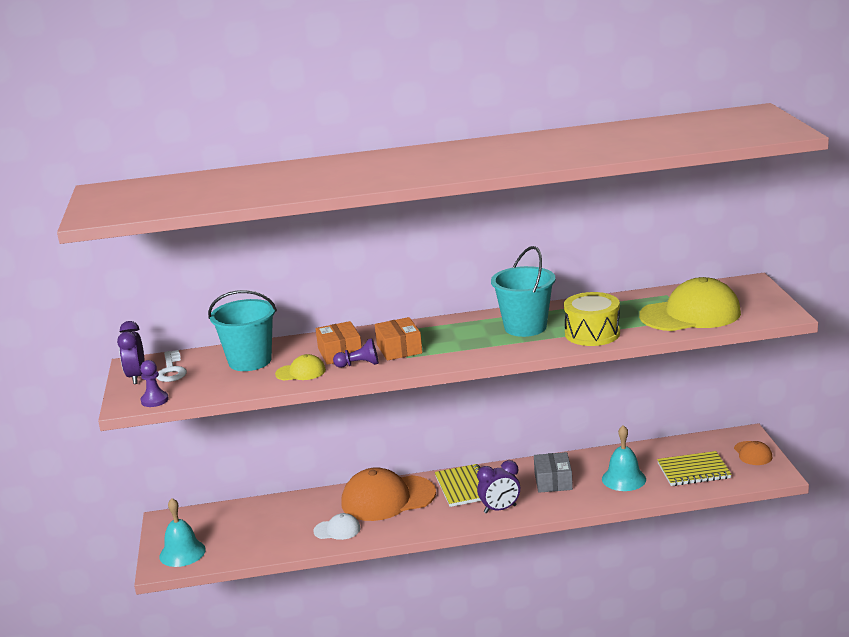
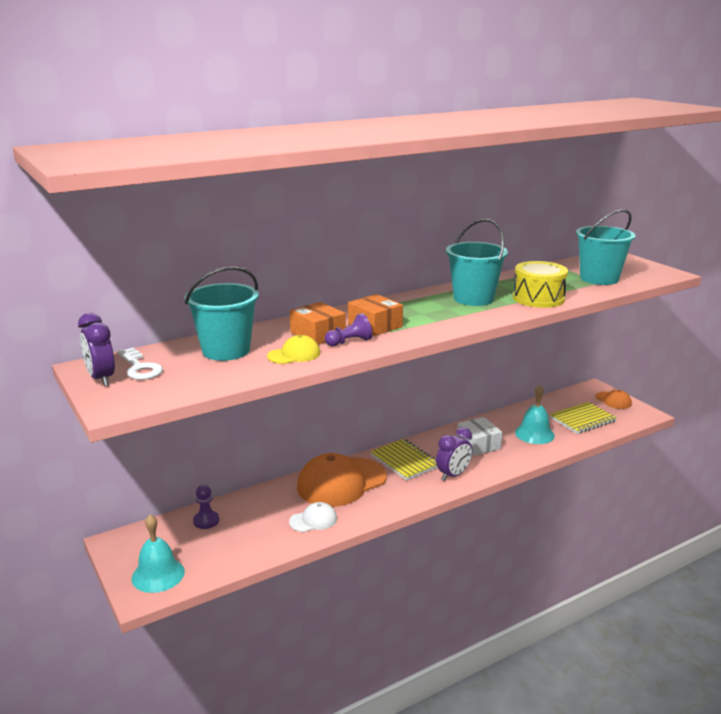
camera: 25 degrees left, 0 degrees up
(154, 400) = (146, 399): purple pawn -> purple pawn (206, 521)
(553, 481) = (478, 444): grey box -> white box
(690, 314) = (599, 278): yellow cap -> turquoise bucket

